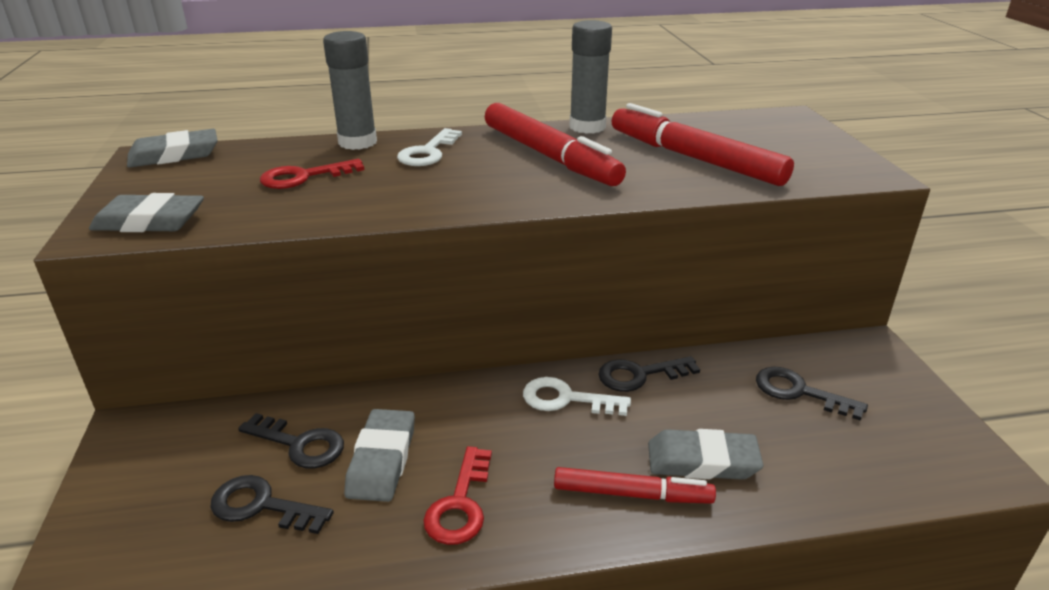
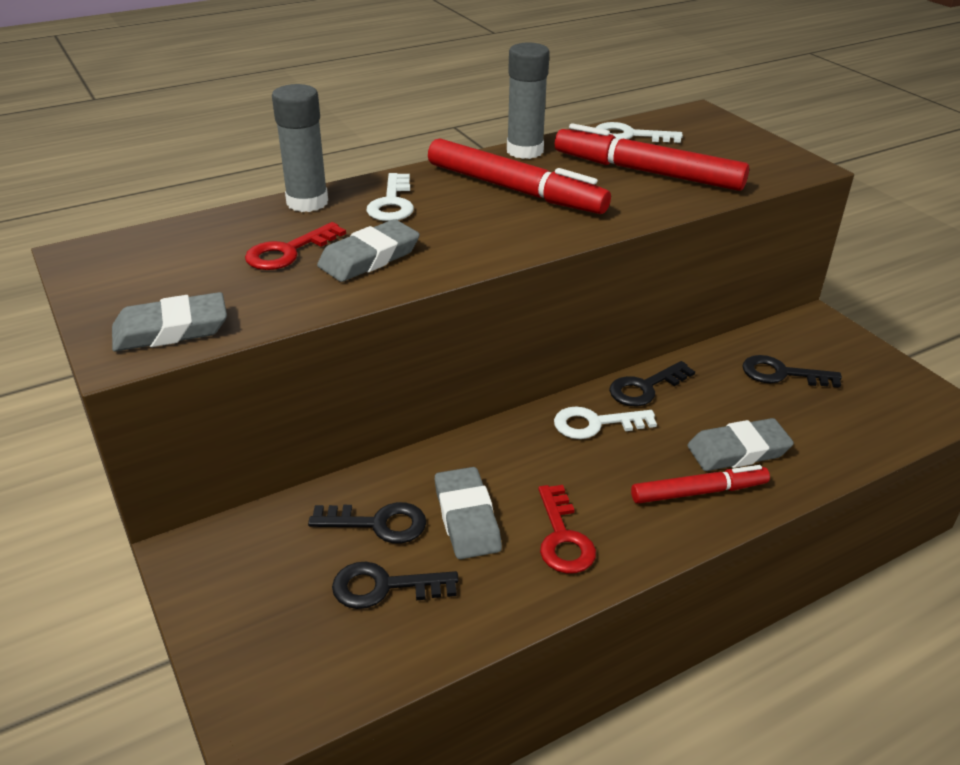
camera: 20 degrees left, 5 degrees up
(174, 155) = (114, 249): grey eraser -> grey eraser (369, 257)
(702, 126) = (630, 135): none -> white key

